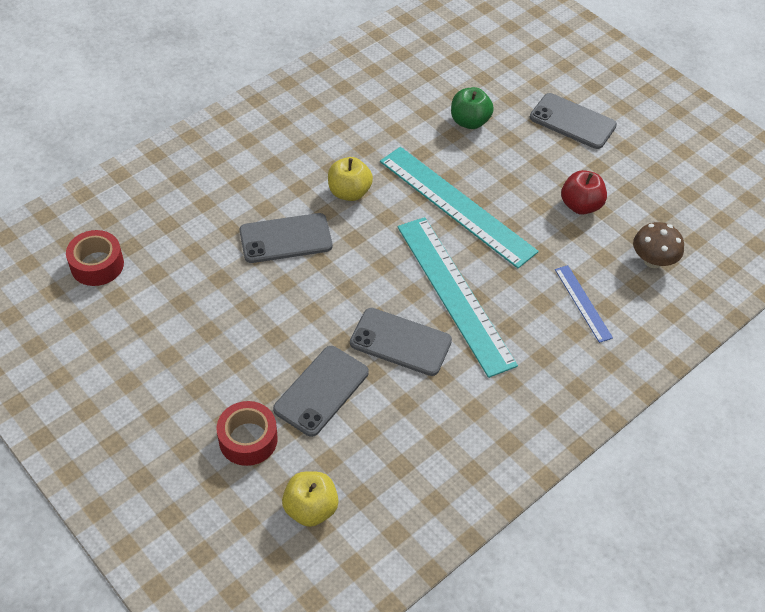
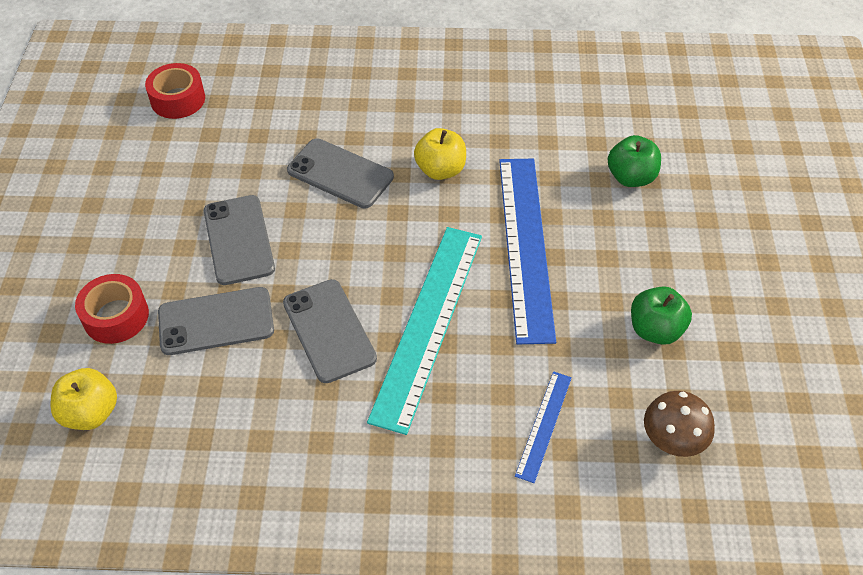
camera: 45 degrees right, 0 degrees up
(456, 205) = (525, 245): turquoise ruler -> blue ruler
(572, 121) = (744, 243): grey phone -> grey phone (238, 240)
(580, 205) = (655, 330): red apple -> green apple

